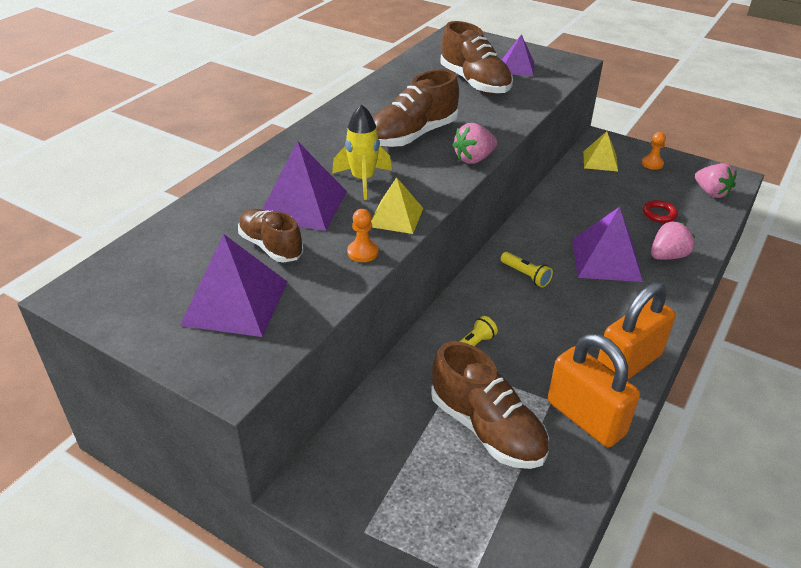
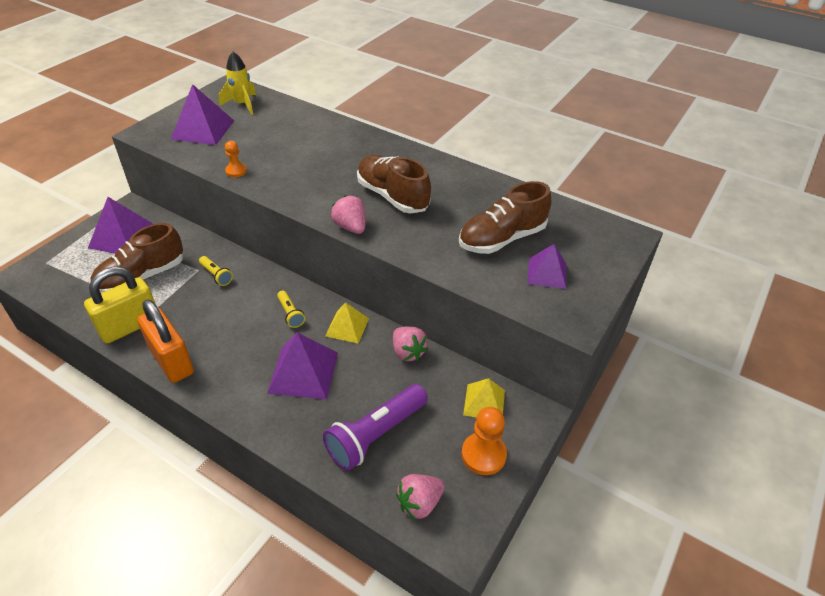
camera: 90 degrees right, 5 degrees up
(271, 246) = (253, 138): brown shoe -> none
(302, 205) = (297, 147): purple pyramid -> purple pyramid (123, 237)
(363, 180) = (325, 171): yellow rocket -> yellow rocket (242, 104)
(396, 217) = (273, 185): yellow pyramid -> yellow pyramid (347, 327)
(525, 275) = (290, 314): yellow flashlight -> yellow flashlight turned 75 degrees counterclockwise
(585, 418) = (130, 326): orange padlock -> yellow padlock
(652, 163) = (483, 455): orange pawn -> orange pawn, size x1.70
(659, 214) = (376, 435): red ring -> purple flashlight
(667, 256) = (302, 423): pink strawberry -> pink strawberry (408, 352)

